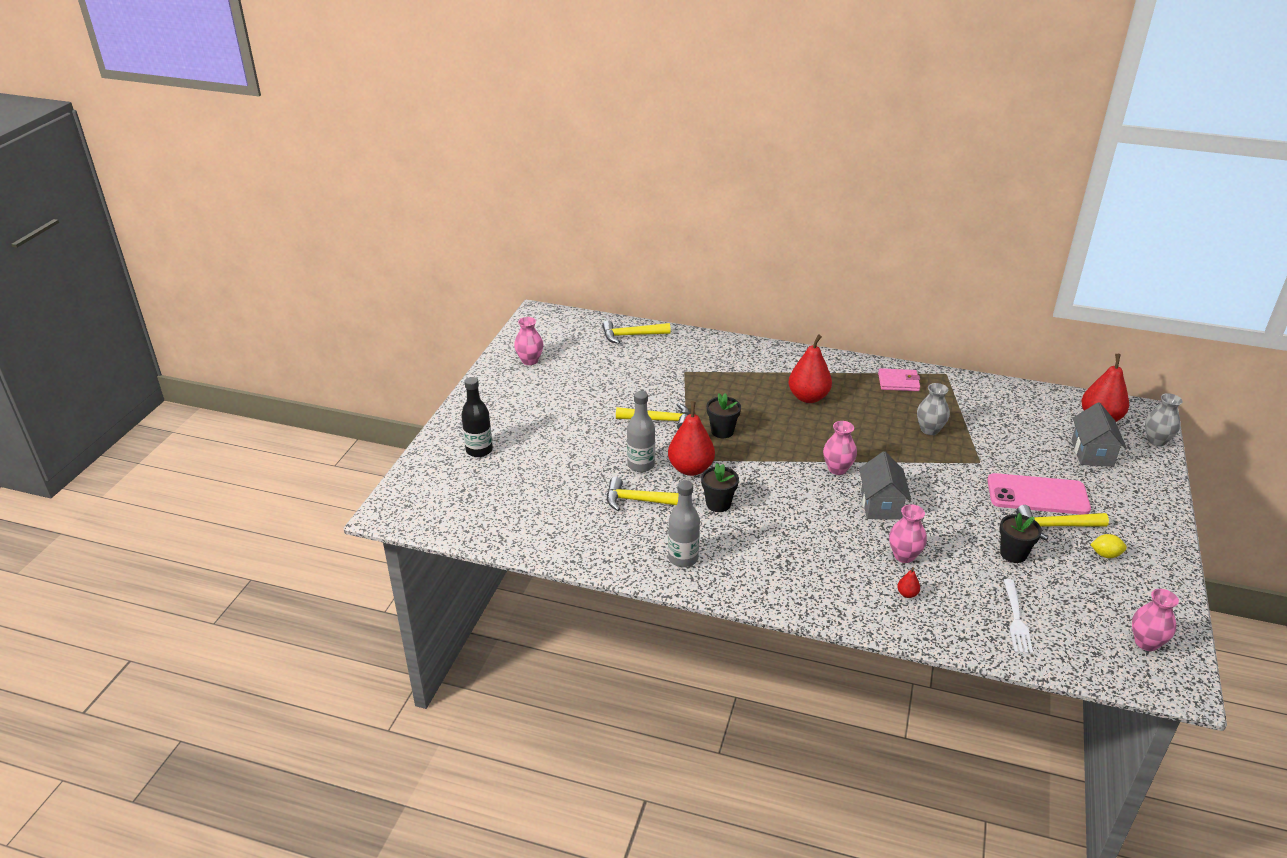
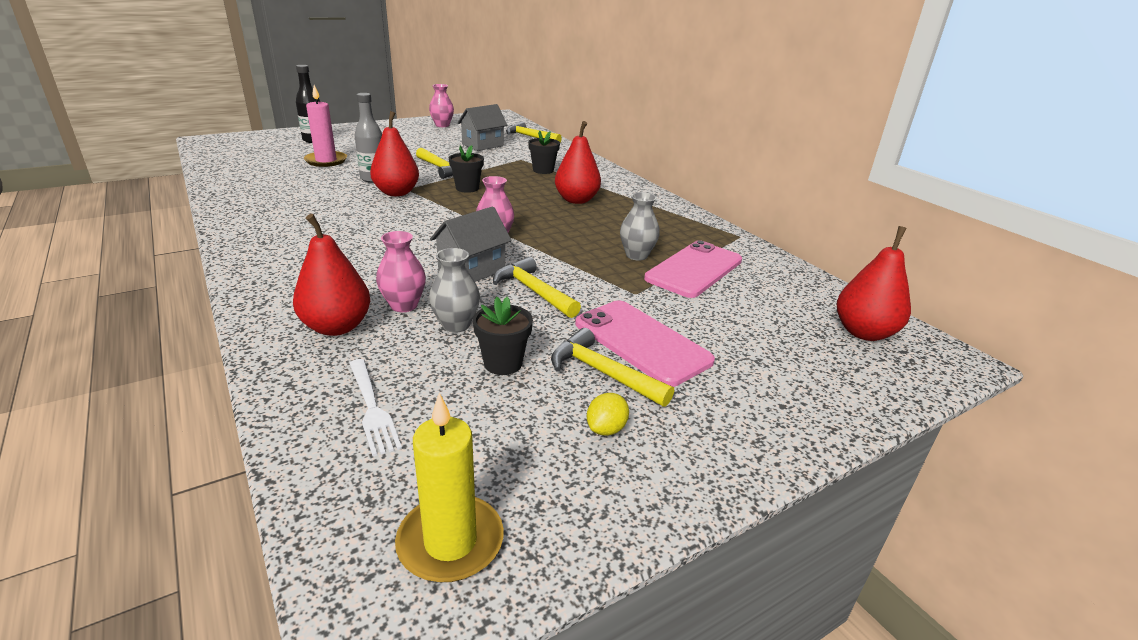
camera: 40 degrees right, 5 degrees down
(556, 469) = (326, 161): none -> pink candle
(640, 501) = (325, 190): yellow hammer -> yellow hammer (533, 291)
(683, 558) = (265, 222): grey bottle -> none
(718, 504) = (363, 213): black flower pot -> black flower pot (543, 170)
(898, 382) = (678, 223): pink wallet -> none
(907, 594) = (336, 327): red pear -> red pear, size x2.41
(972, 422) = (694, 269): none -> pink phone
(1016, 619) = (372, 408): white fork -> white fork turned 75 degrees counterclockwise
(1092, 453) = (789, 349): grey house -> grey house (482, 145)
(1105, 554) = (606, 429): yellow lemon -> yellow lemon turned 75 degrees clockwise
(1146, 642) = (450, 542): pink vase -> yellow candle
(1156, 440) = (915, 384): grey vase -> grey vase (456, 325)

